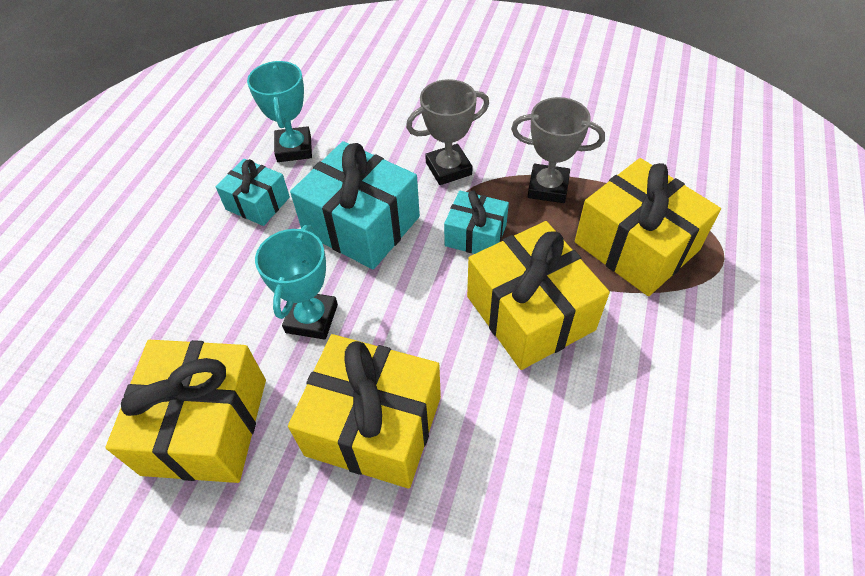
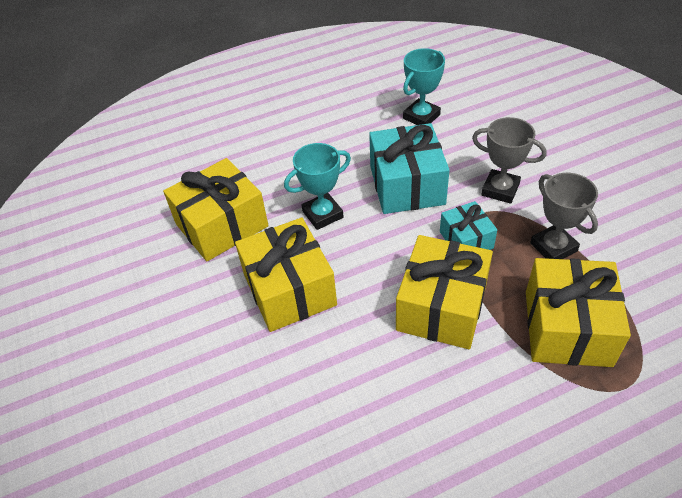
camera: 50 degrees right, 5 degrees down
(257, 203) = (366, 134): turquoise gift -> none

